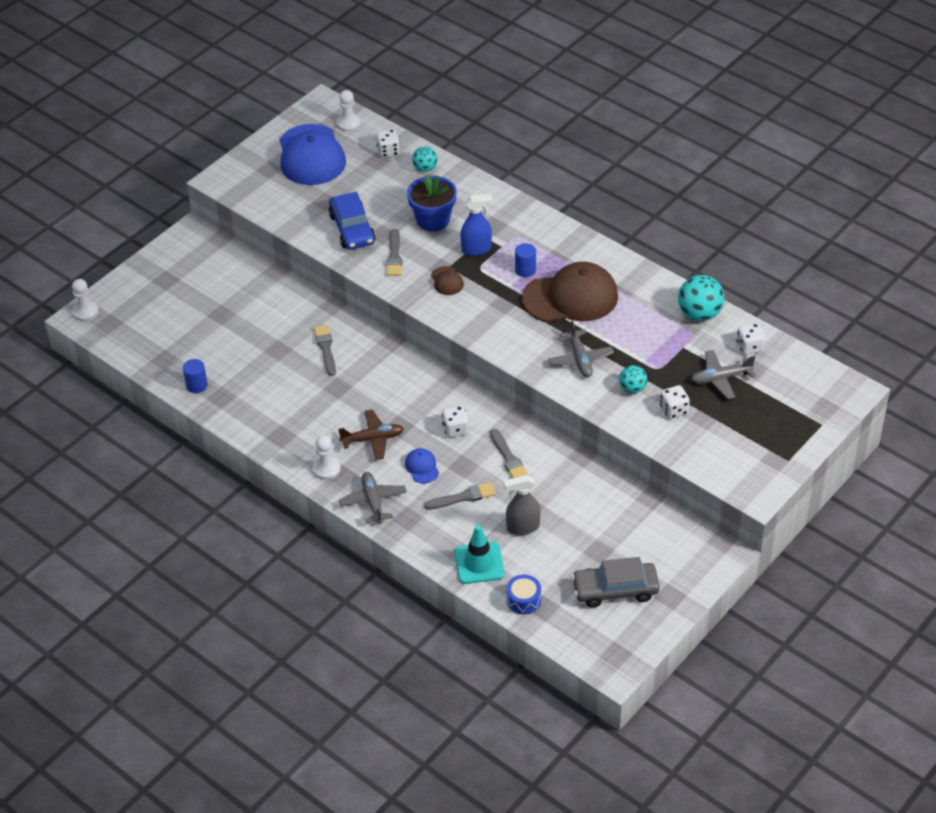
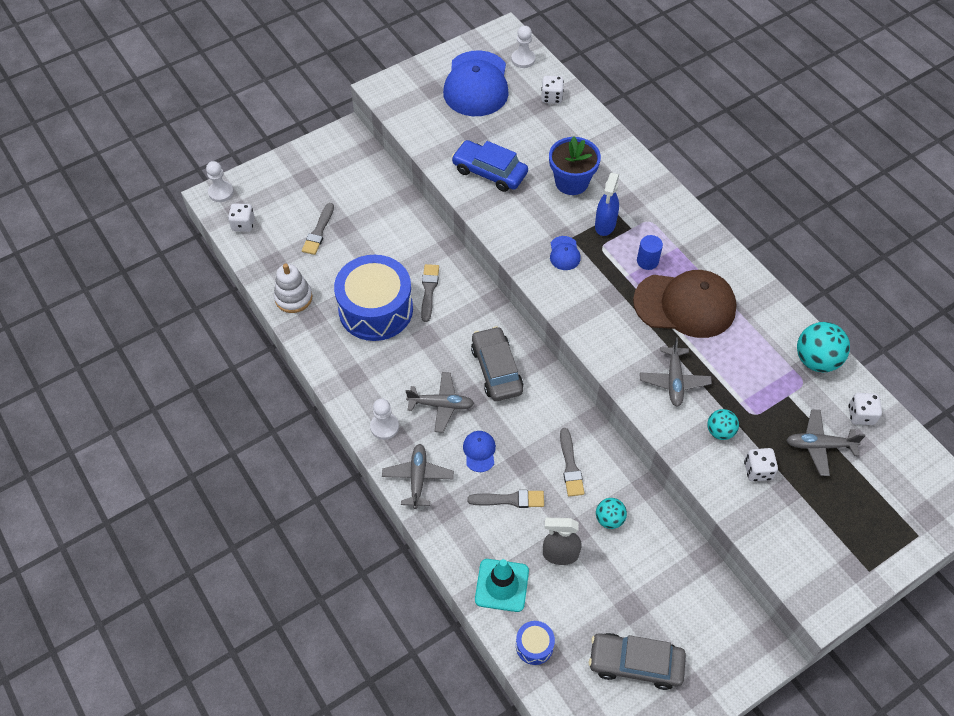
camera: 15 degrees right, 10 degrees up
(197, 385) = (293, 298): blue cylinder -> white stacking toy
(281, 376) = (376, 309): none -> blue drum
(352, 229) = (489, 172): blue car -> blue car turned 120 degrees clockwise
(373, 439) = (441, 405): brown plane -> grey plane
(394, 256) = (521, 212): grey brush -> grey brush (318, 232)
(414, 398) = (496, 369): none -> grey car
(425, 168) = (581, 124): turquoise ball -> turquoise ball (609, 519)
(447, 281) = (564, 253): brown cap -> blue cap
(455, 429) = (526, 417): white dice -> white dice (243, 224)
(476, 249) = (605, 225): blue spray bottle -> blue spray bottle turned 105 degrees clockwise

